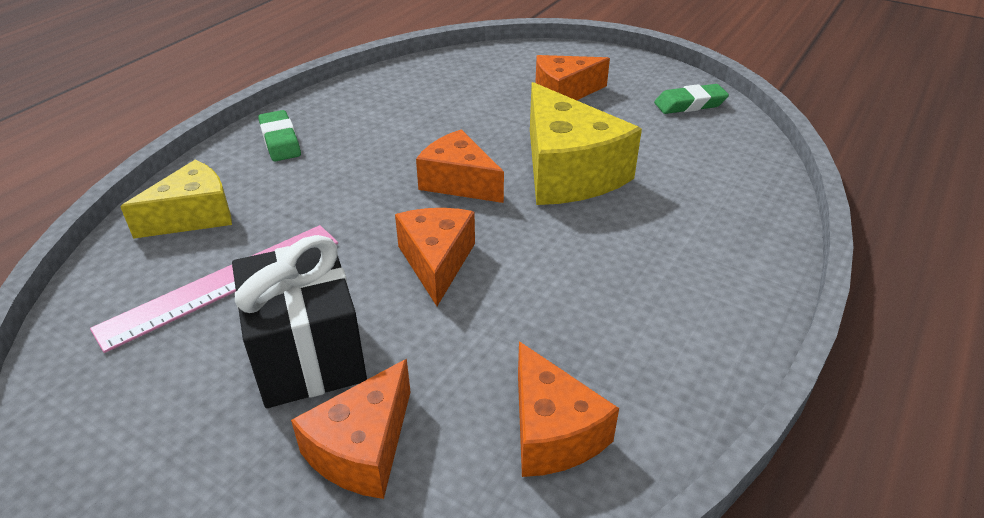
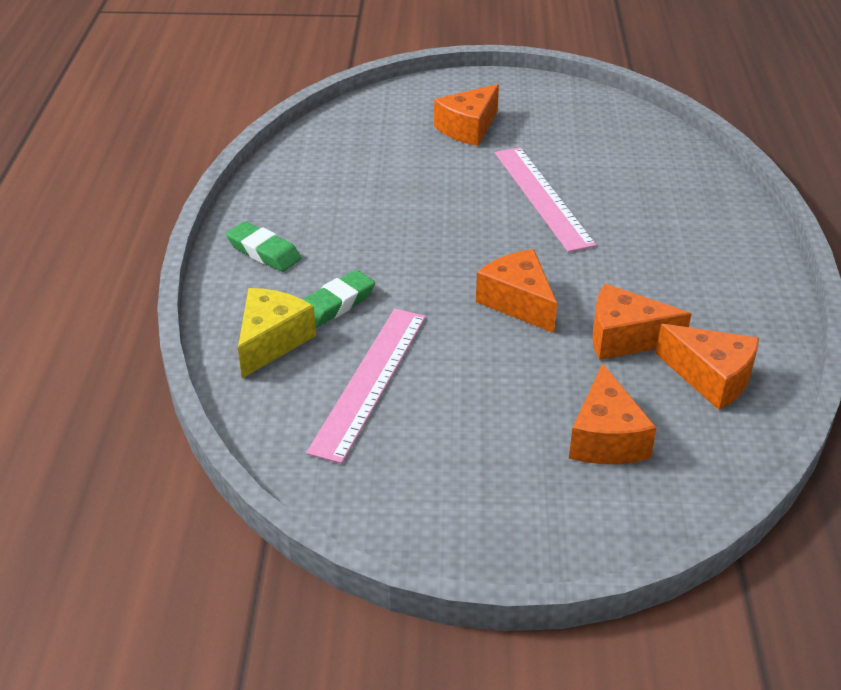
camera: 30 degrees left, 0 degrees up
(308, 354) = (499, 400): black gift -> none
(459, 182) = (466, 235): orange cheese -> orange cheese (625, 338)
(568, 171) = (542, 197): yellow cheese -> pink ruler
(690, 104) = (580, 108): green eraser -> green eraser (336, 304)

